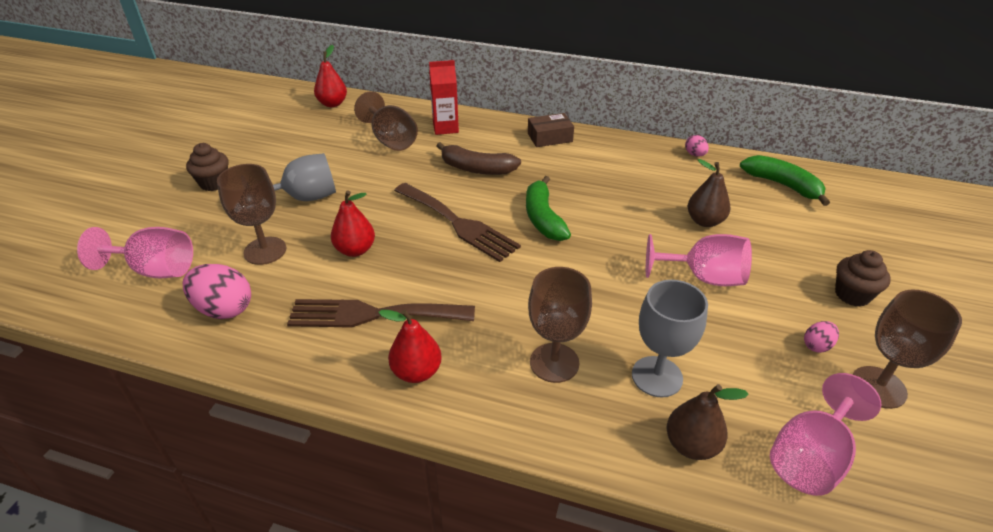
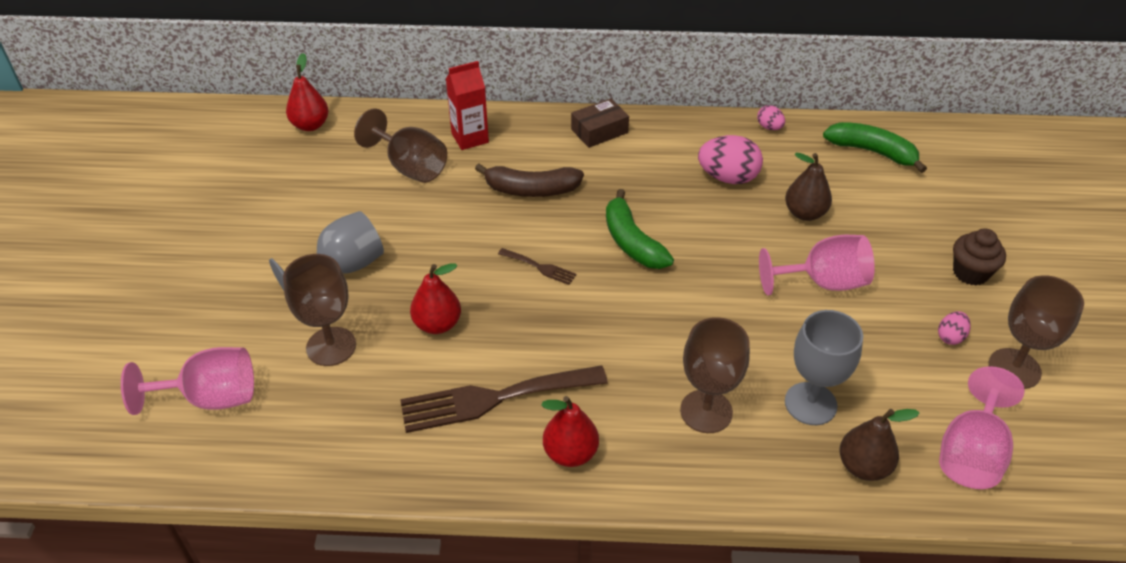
camera: 15 degrees left, 5 degrees up
(214, 183) = (217, 268): brown cupcake -> none
(224, 309) = (322, 428): pink egg -> pink egg (728, 178)
(458, 223) = (540, 267): brown fork -> brown fork, size x0.45

